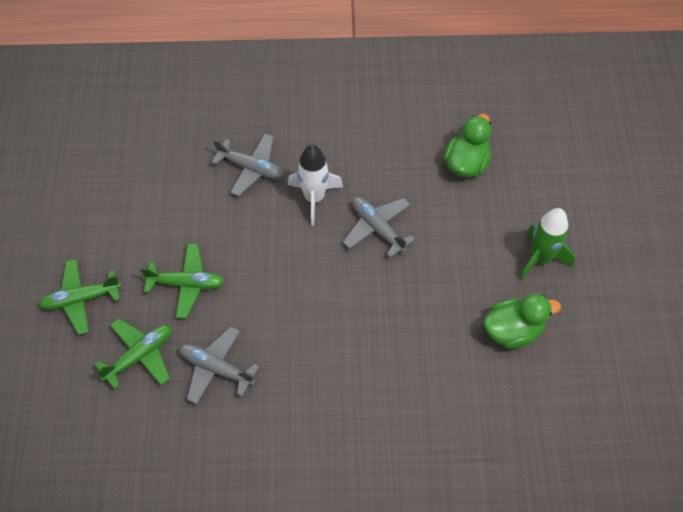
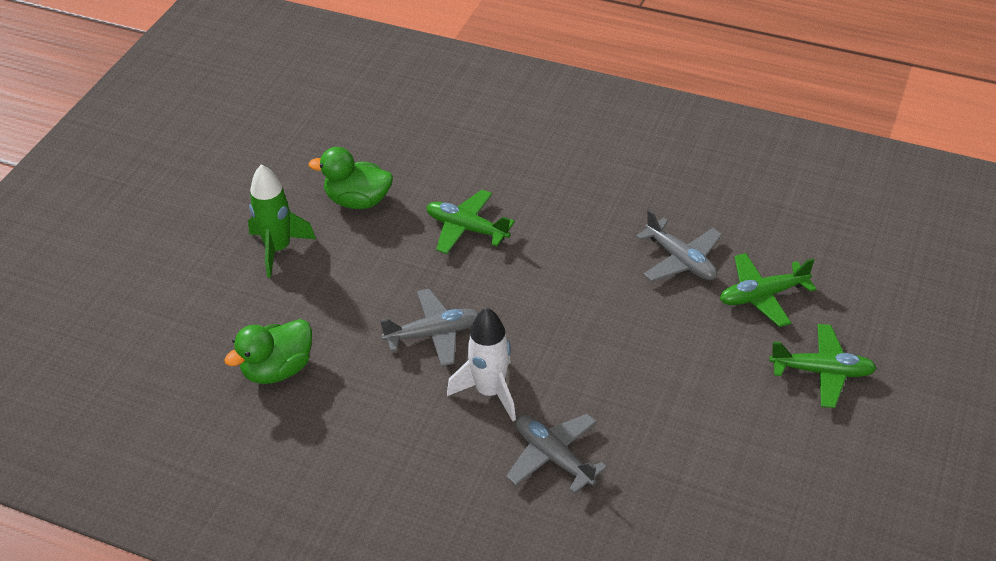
camera: 155 degrees left, 15 degrees down
(186, 284) = (688, 348): green plane -> green plane (466, 229)
(377, 228) = (433, 334): grey plane -> grey plane turned 90 degrees counterclockwise

